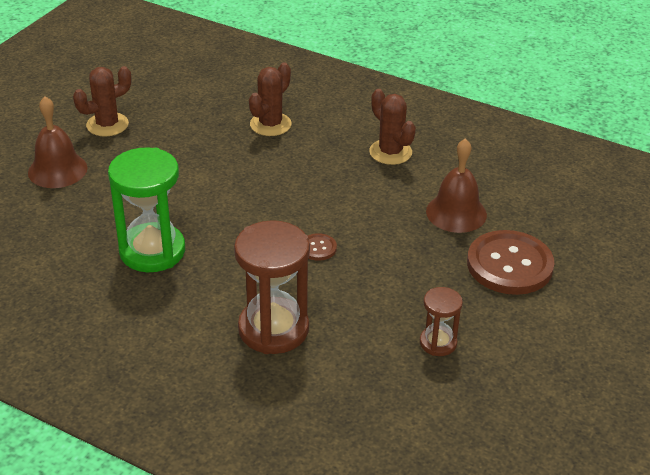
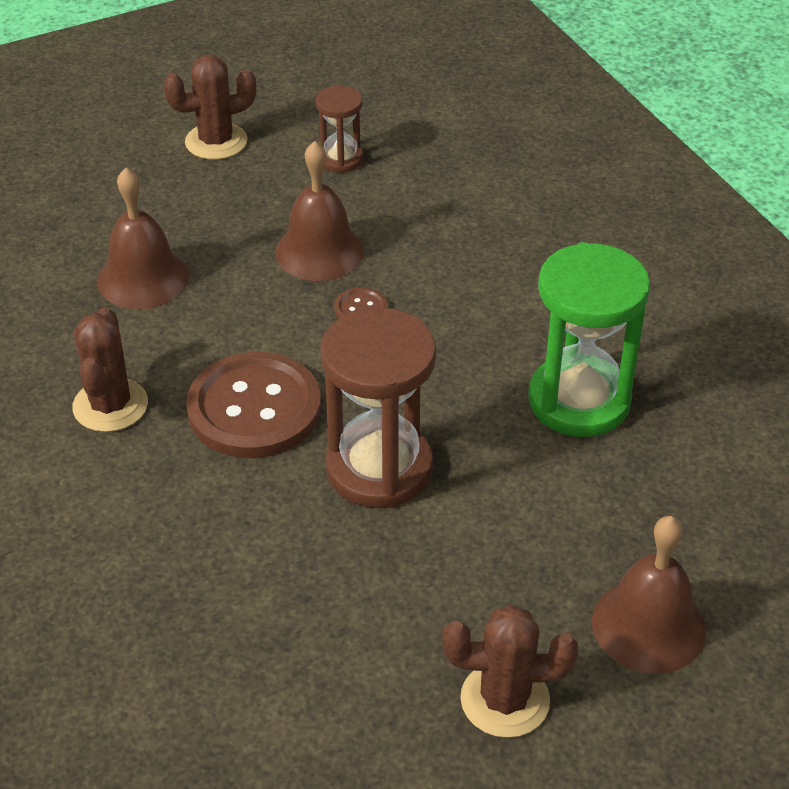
camera: 145 degrees left, 5 degrees up
(270, 124) = (226, 552): brown cactus -> brown cactus (216, 142)
(273, 329) = (500, 242): brown hourglass -> brown hourglass (379, 468)
(379, 271) = (319, 251): none -> brown bell
(509, 265) = (168, 196): brown button -> brown button (254, 408)

